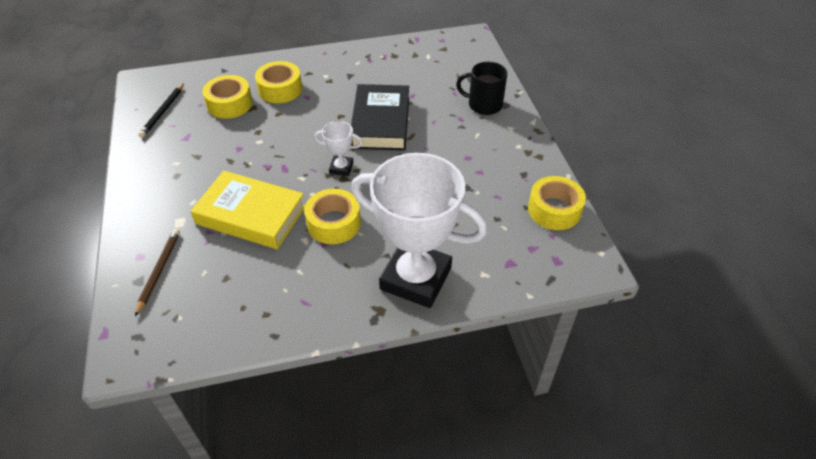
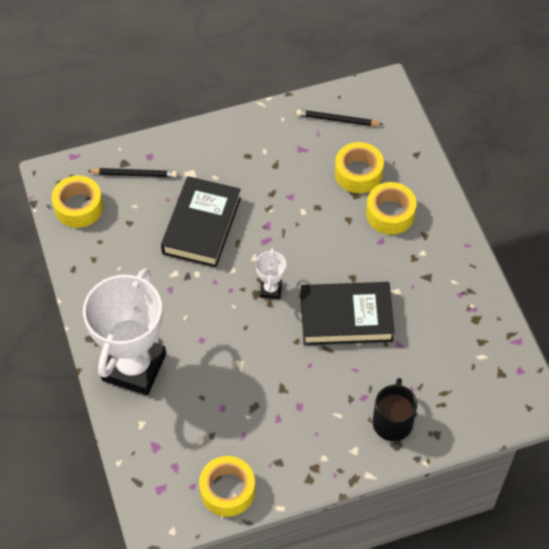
camera: 85 degrees right, 10 degrees up
(159, 271) = (134, 174): brown pencil -> black pencil
(251, 215) = (201, 226): yellow book -> black book
(334, 223) = (196, 293): yellow tape -> yellow tape (78, 207)

